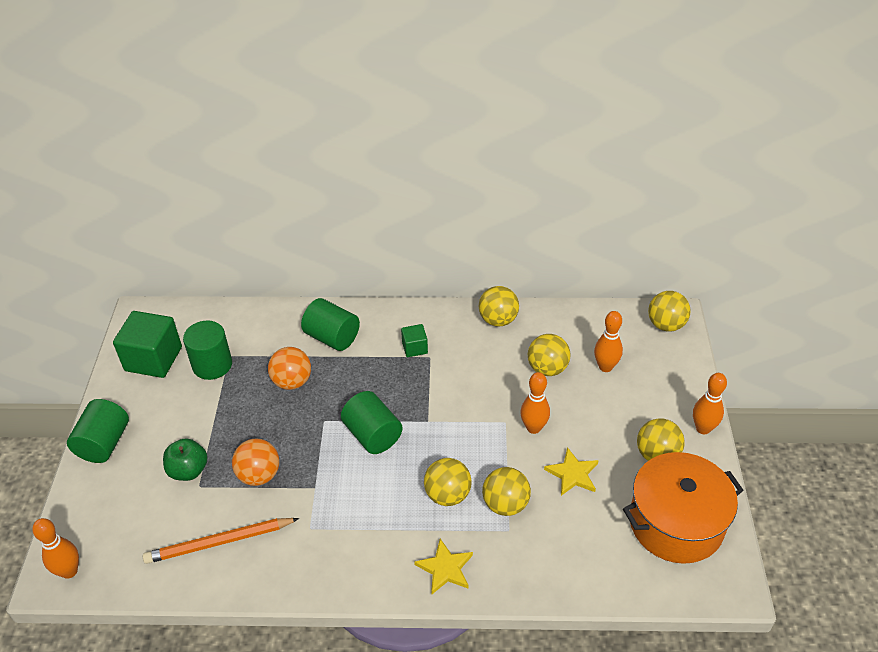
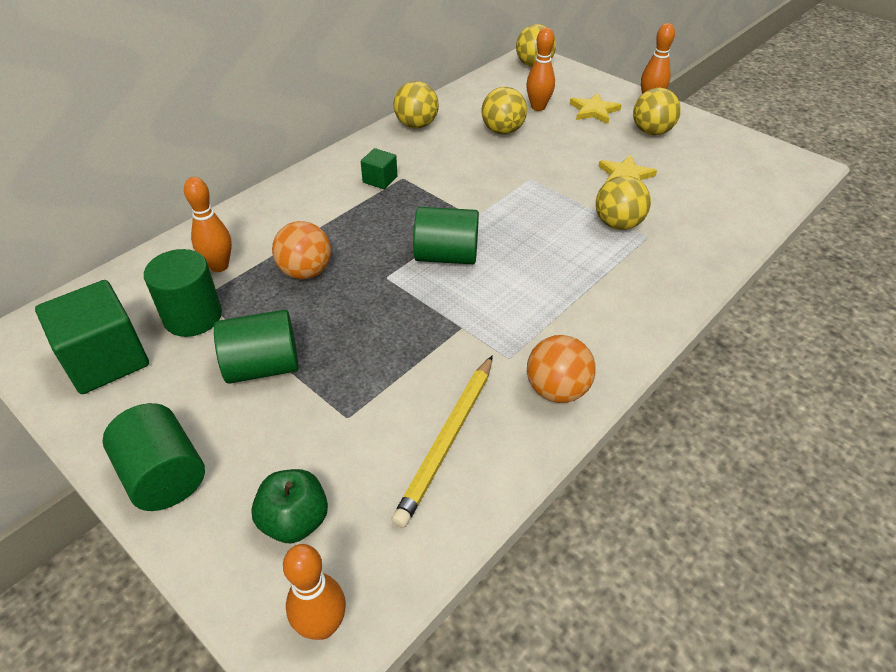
camera: 50 degrees left, 0 degrees up
(188, 470) = (313, 415): green apple -> green apple (295, 521)
(220, 542) = (447, 440): orange pencil -> yellow pencil
(259, 475) = (394, 359): orange ball -> orange ball (556, 390)
(332, 337) = (291, 218): green cylinder -> green cylinder (263, 366)
(445, 568) = (652, 293): yellow star -> yellow star (594, 111)
(447, 495) = (571, 249): yellow ball -> none
(533, 428) = (555, 169): orange bowling pin -> orange bowling pin (219, 266)
(676, 522) = (724, 157): orange pot -> none

